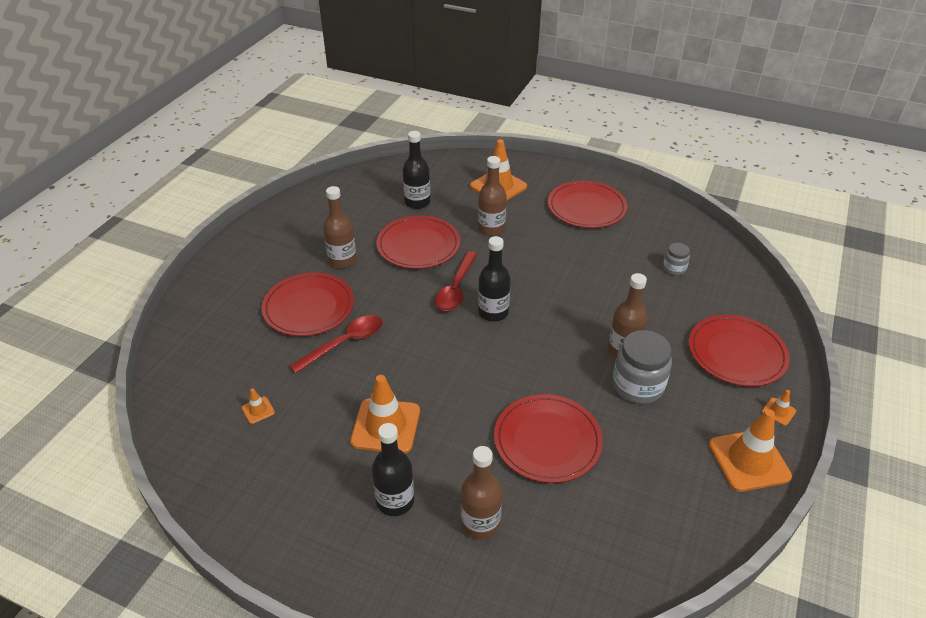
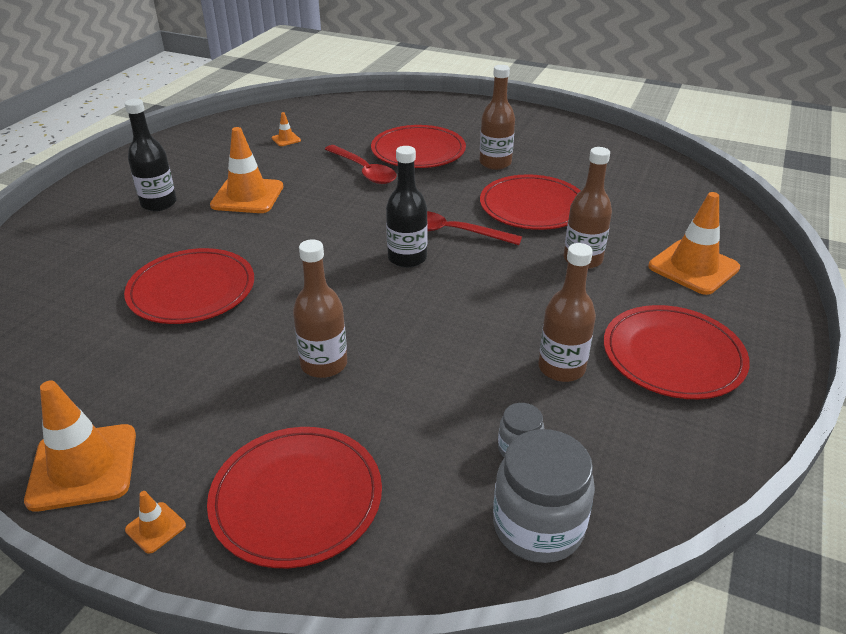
camera: 90 degrees right, 5 degrees down
(417, 202) = (624, 204): black bottle -> none
(480, 523) = (110, 246): brown bottle -> brown bottle (561, 368)
(637, 386) = (254, 371): grey jar -> grey jar (538, 526)

